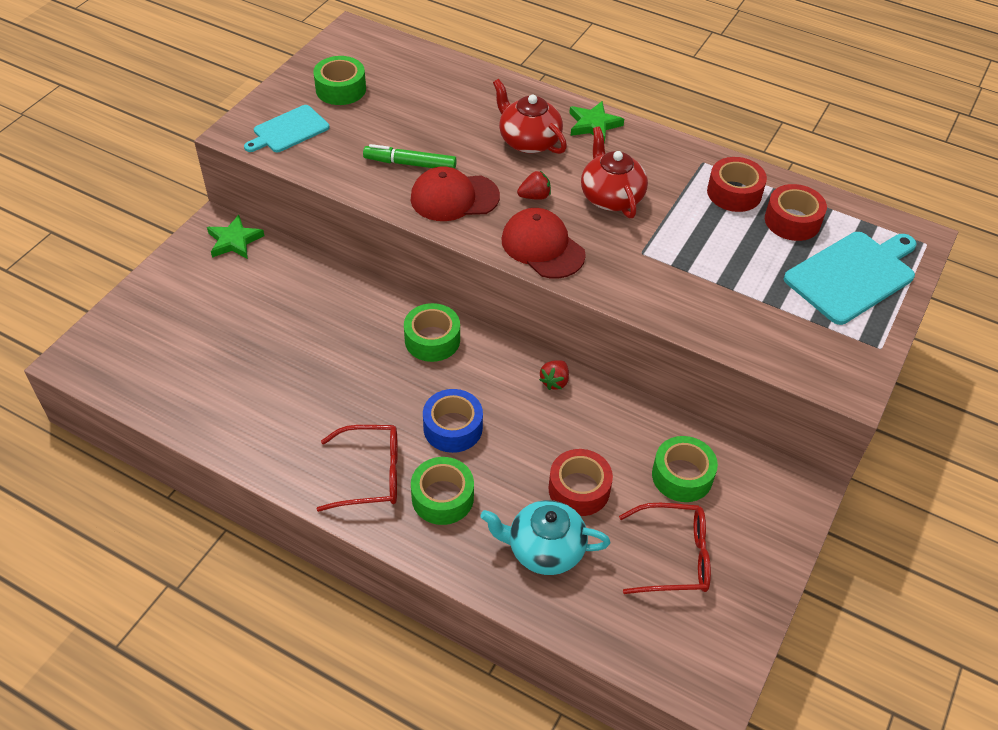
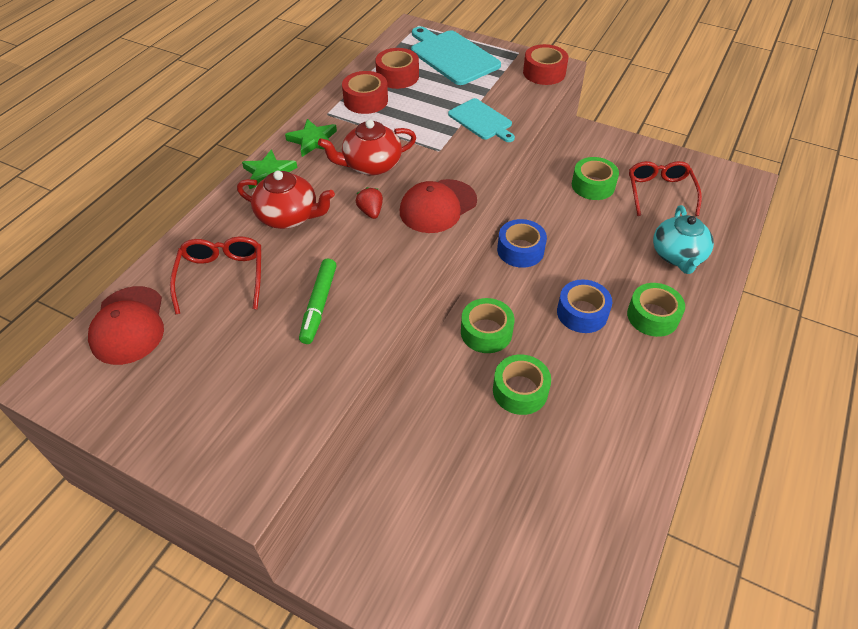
camera: 90 degrees left, 0 degrees up
(234, 241) = (352, 534): green star -> green star (313, 140)
(289, 130) = (247, 429): turquoise cutting board -> turquoise cutting board (481, 120)
(341, 89) = (171, 382): green tape -> green tape (520, 390)
(371, 475) = (645, 366): red glasses -> red glasses (222, 277)
(454, 197) = (373, 267): red cap -> red cap (128, 325)
(528, 141) = (289, 216): red teapot -> red teapot turned 120 degrees counterclockwise
(554, 382) = (520, 250): red strawberry -> blue tape
(579, 489) = (620, 237): red tape -> red tape (544, 72)

